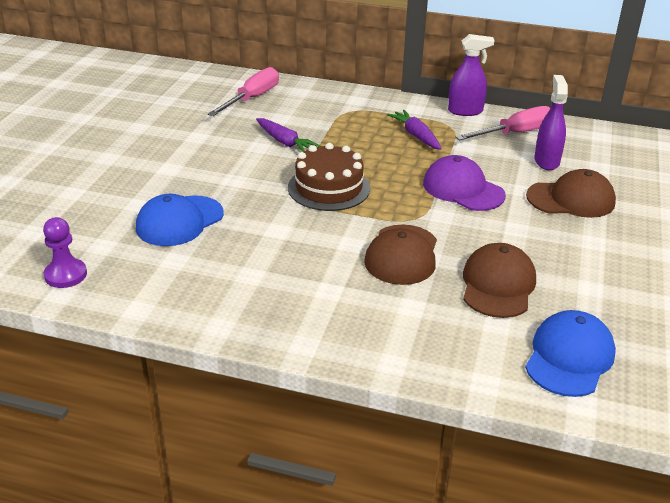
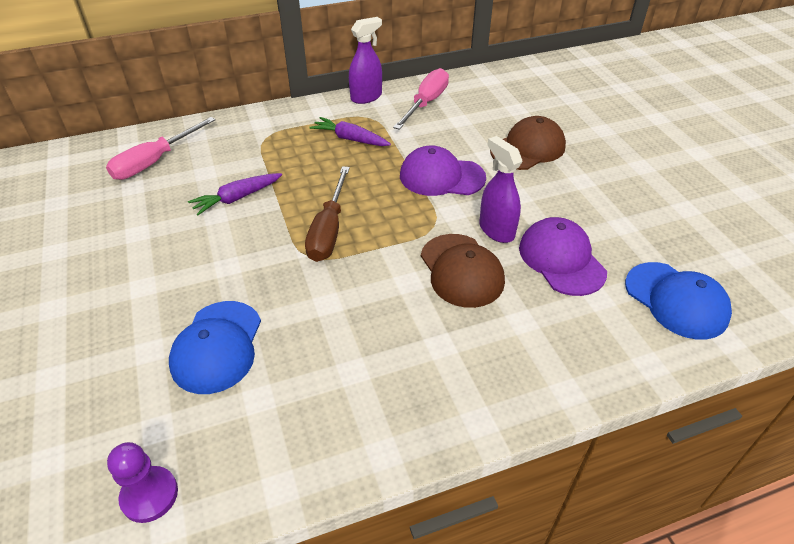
camera: 35 degrees left, 10 degrees up
(252, 98) = (154, 162): pink screwdriver -> pink screwdriver turned 135 degrees counterclockwise
(285, 142) = (237, 198): purple carrot -> purple carrot turned 135 degrees clockwise
(328, 188) = (328, 230): brown cake -> brown screwdriver
(498, 285) = (561, 259): brown cap -> purple cap
(546, 161) = (475, 120): purple spray bottle -> purple spray bottle (496, 230)
(569, 357) = (676, 300): blue cap -> blue cap turned 150 degrees clockwise

